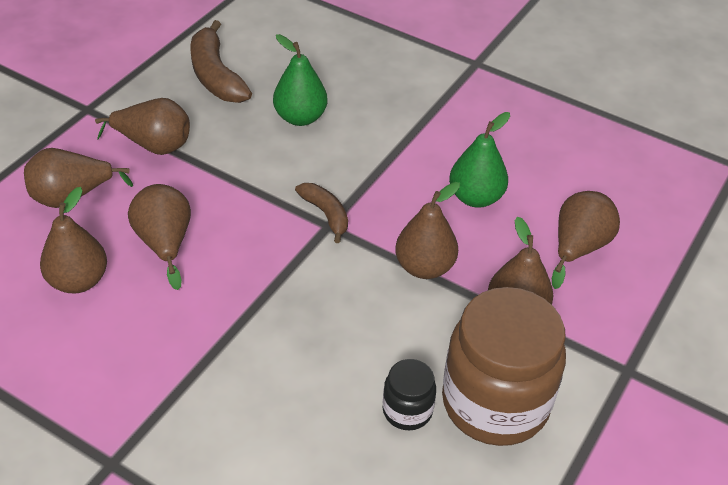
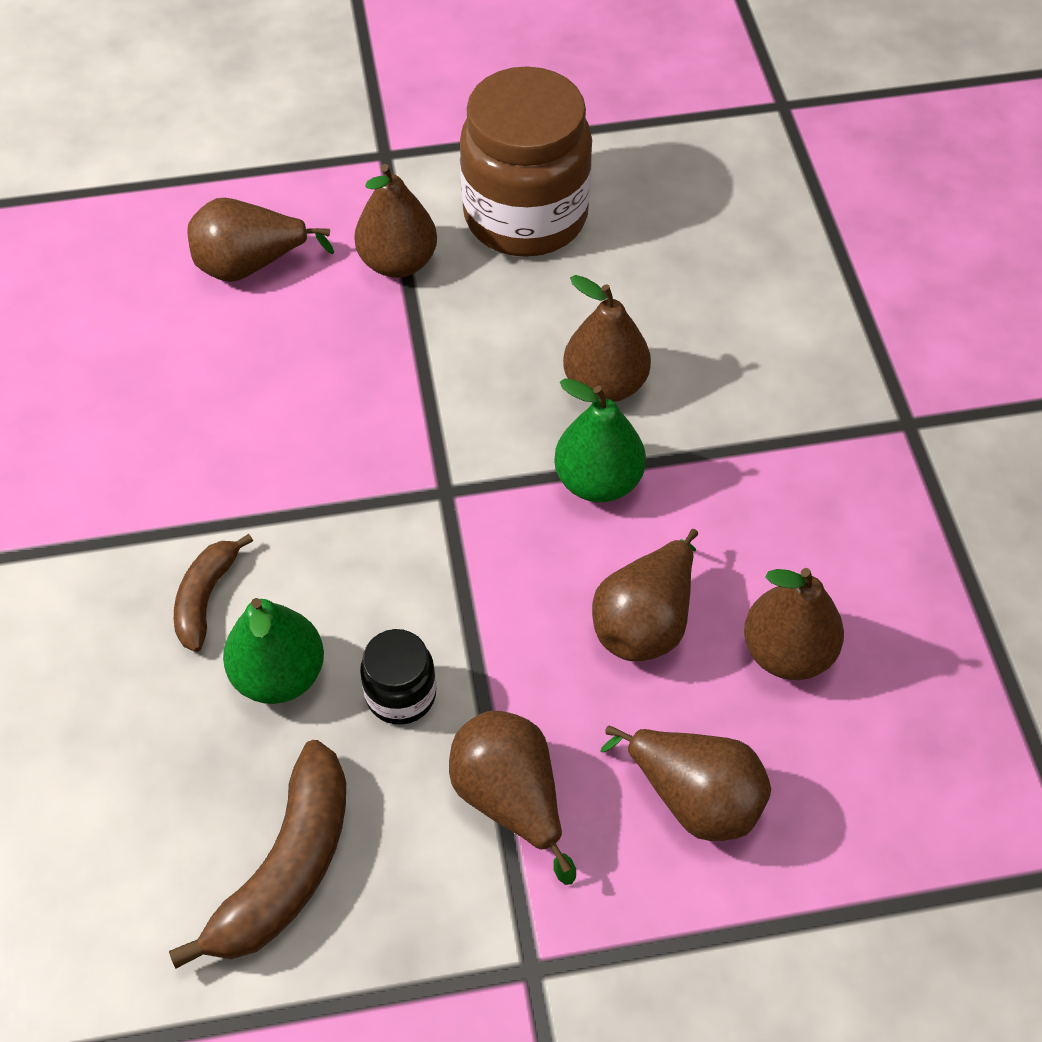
camera: 130 degrees left, 10 degrees up
(326, 214) = (430, 506): brown banana -> brown banana (206, 598)
(407, 410) = (604, 266): black jar -> black jar (401, 694)
(424, 267) = (415, 366): brown pear -> brown pear (605, 384)
(475, 197) = (255, 392): green pear -> green pear (598, 481)

